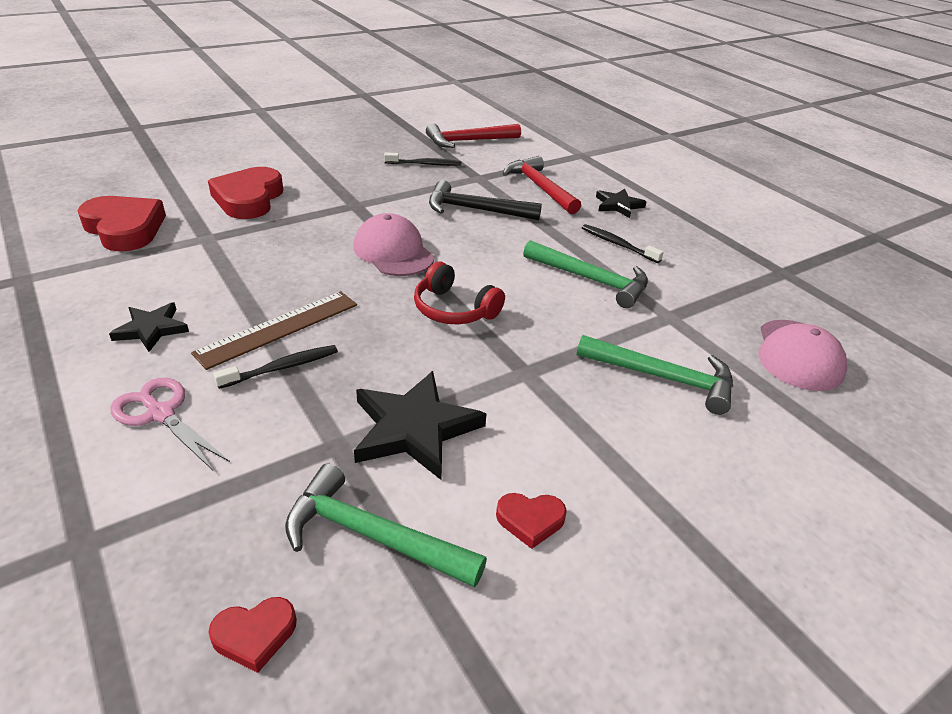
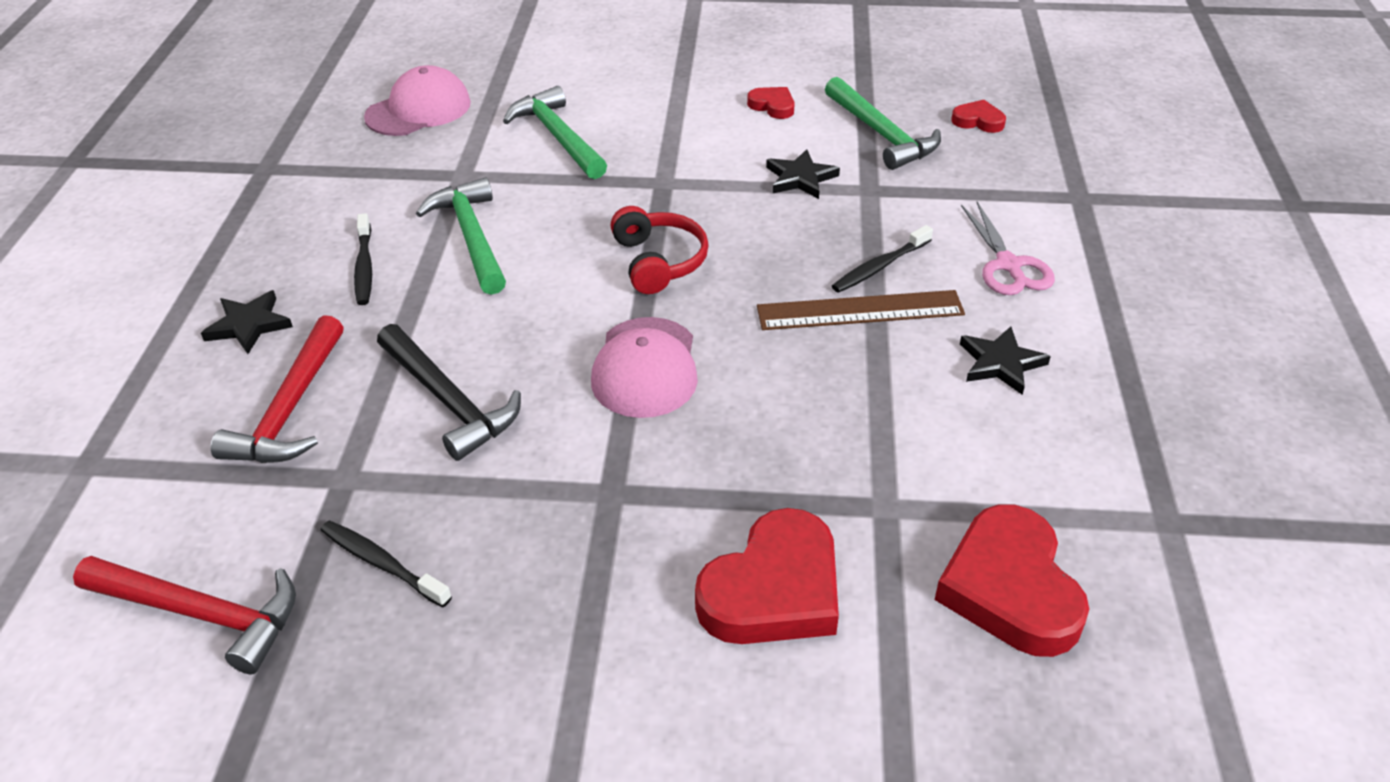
camera: 140 degrees left, 5 degrees up
(282, 368) = (880, 267): black toothbrush -> black toothbrush turned 45 degrees counterclockwise
(414, 428) = (800, 178): black star -> black star, size x0.60

